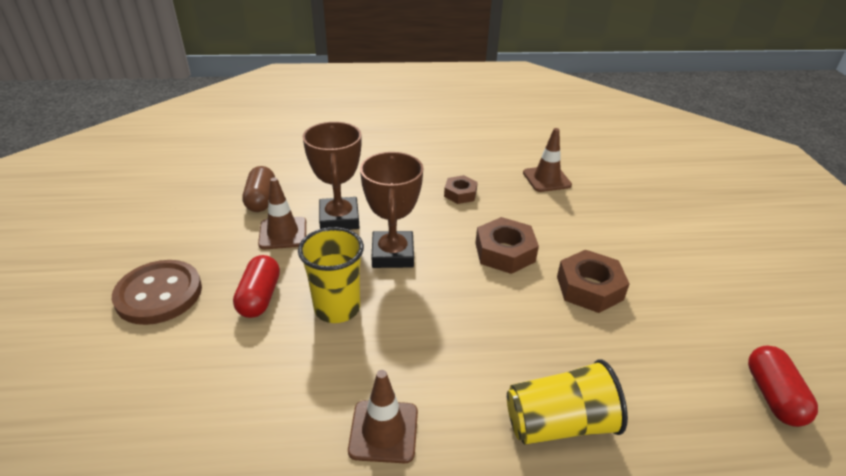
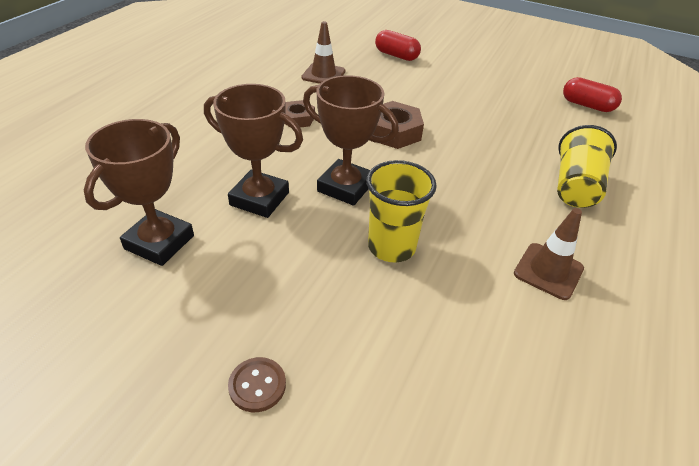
camera: 60 degrees left, 5 degrees up
(159, 294) = (257, 385): brown button -> brown button, size x0.51
(259, 297) = (334, 296): red capsule -> red capsule (396, 55)
(261, 199) = (159, 242): brown capsule -> brown trophy
(283, 233) = (243, 245): brown traffic cone -> none
(589, 288) = (461, 117): brown nut -> none

